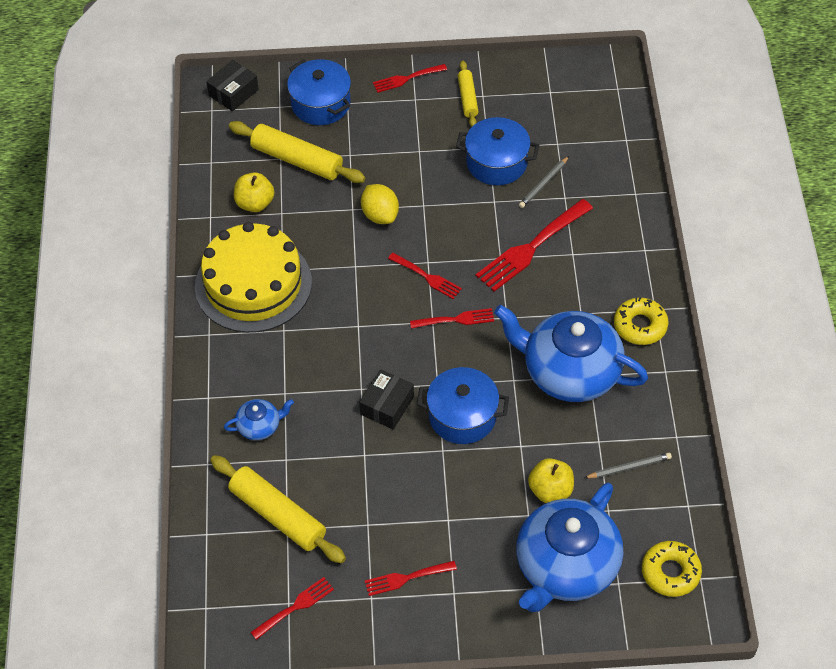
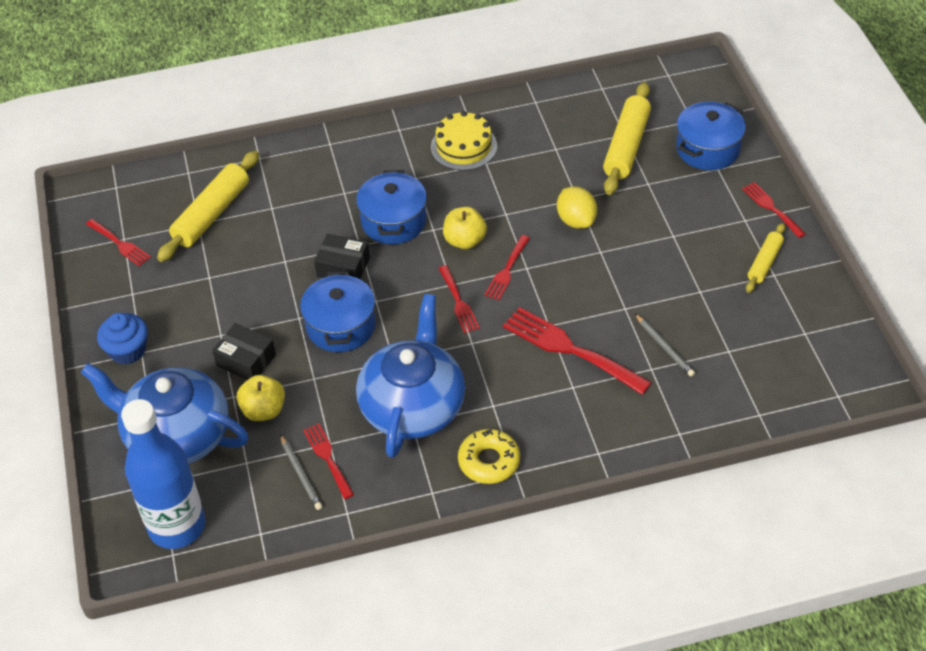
camera: 80 degrees right, 5 degrees down
(233, 92) = (697, 85): black box -> black box (246, 360)
(253, 284) = (464, 147): yellow cake -> yellow cake, size x0.58
(255, 203) = (561, 128): yellow apple -> yellow apple (464, 241)
(259, 426) = (304, 183): blue teapot -> none
(380, 215) = (576, 220): yellow lemon -> yellow lemon turned 75 degrees counterclockwise
(406, 578) = (154, 315): red fork -> red fork (327, 458)
(448, 605) = (128, 350): none -> blue cupcake
(467, 98) = (764, 262): yellow rolling pin -> yellow rolling pin turned 45 degrees counterclockwise
(496, 163) = (680, 302): blue pot -> blue pot (393, 221)
(543, 184) = (664, 347): grey pencil -> grey pencil turned 150 degrees counterclockwise
(670, 572) = (177, 526): yellow donut -> blue bottle

